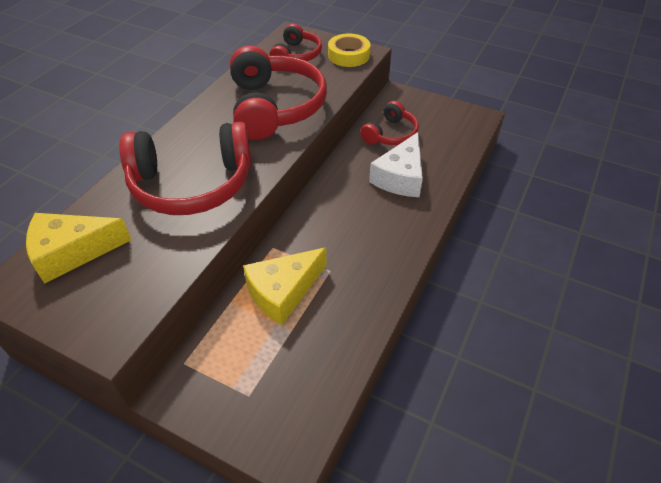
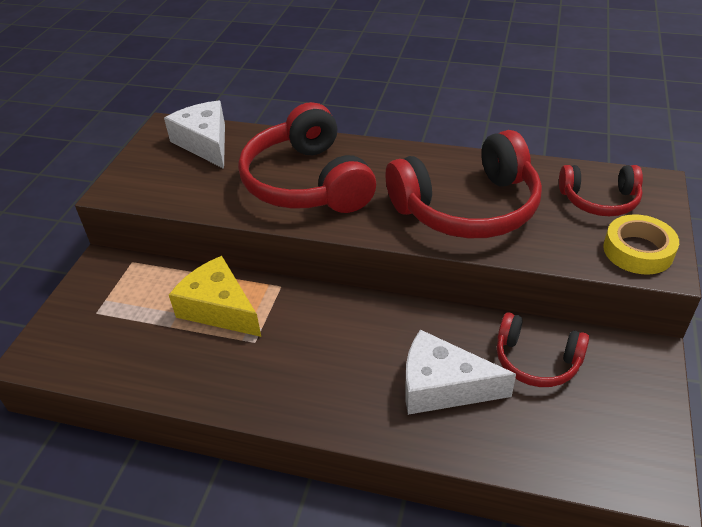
camera: 80 degrees right, 5 degrees down
(72, 252) = (205, 143): yellow cheese -> white cheese

